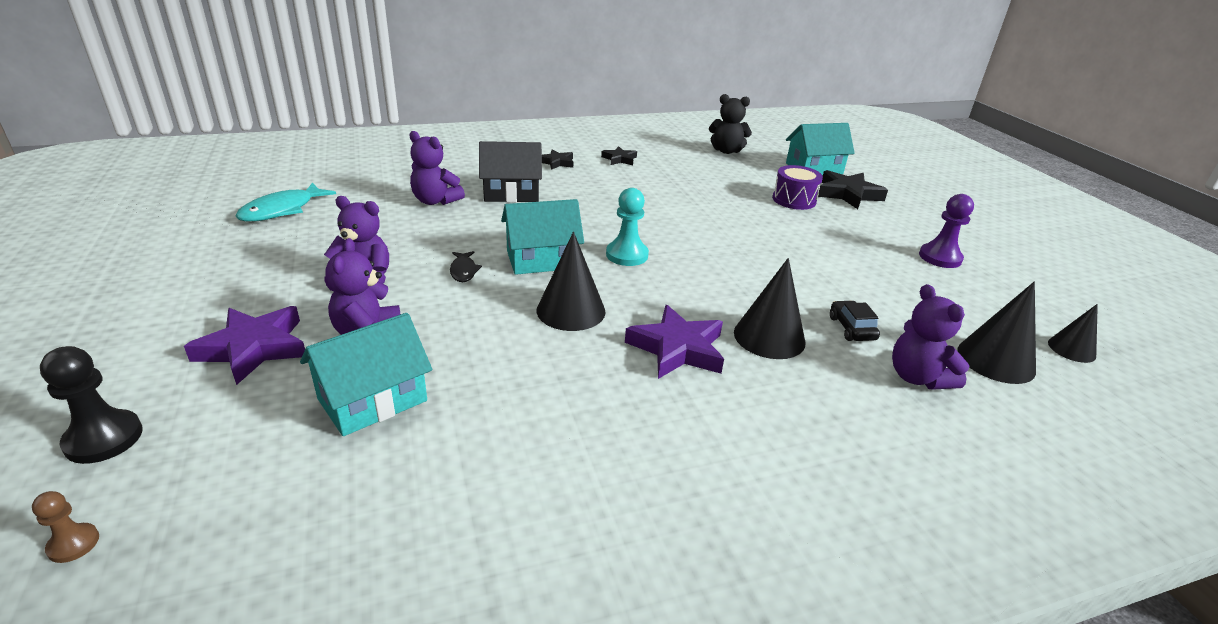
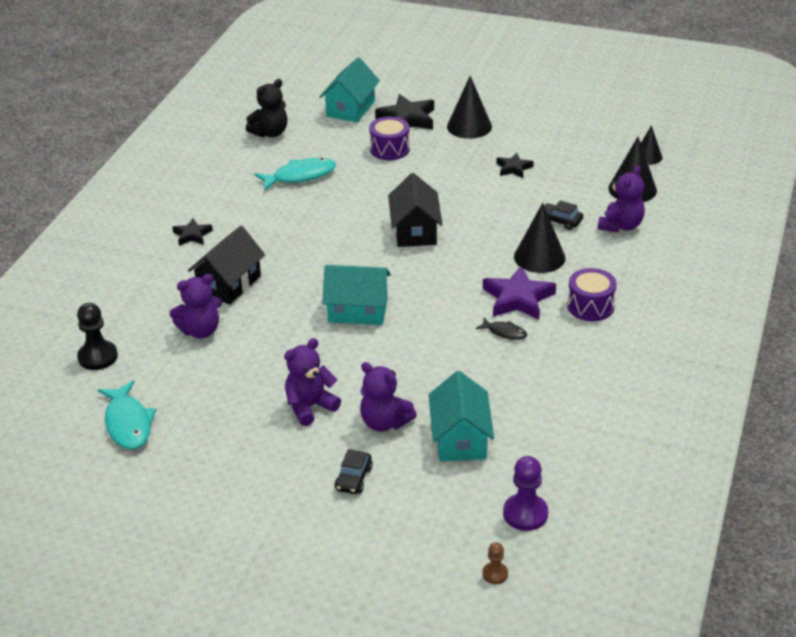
camera: 50 degrees left, 5 degrees up
(104, 439) = (404, 557): black pawn -> black pawn (98, 357)
(254, 348) = (353, 478): purple star -> black car
(463, 271) = (338, 353): black fish -> black fish (504, 332)
(541, 259) = (358, 310): turquoise house -> turquoise house turned 75 degrees clockwise
(571, 310) = (437, 324): black cone -> black cone (469, 126)
(619, 159) = (223, 198): black star -> black star (514, 168)
(627, 255) = (390, 268): turquoise pawn -> none
(693, 177) = (300, 176): none -> turquoise fish
(700, 249) = (415, 231): none -> black house
(734, 412) = (590, 306): none -> purple drum
(917, 377) = (621, 226): purple teddy bear -> purple teddy bear turned 75 degrees counterclockwise
(940, 257) = (525, 137): purple pawn -> purple pawn (525, 514)

